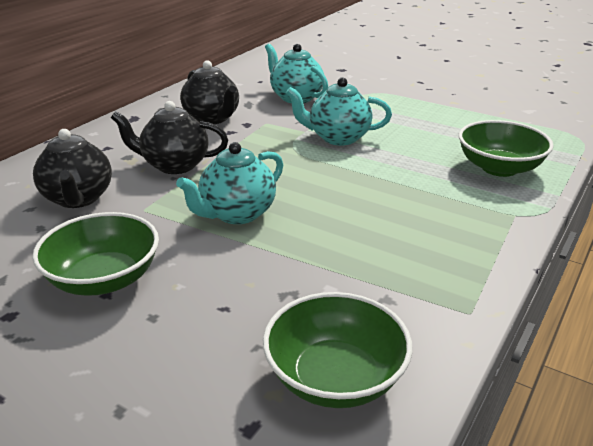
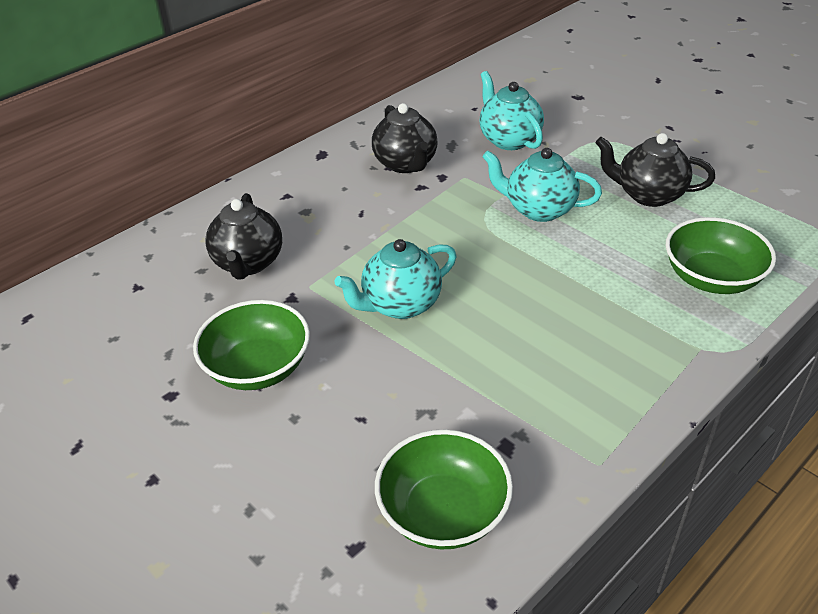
camera: 15 degrees right, 10 degrees up
(174, 165) = (351, 229): black teapot -> black teapot (648, 195)

